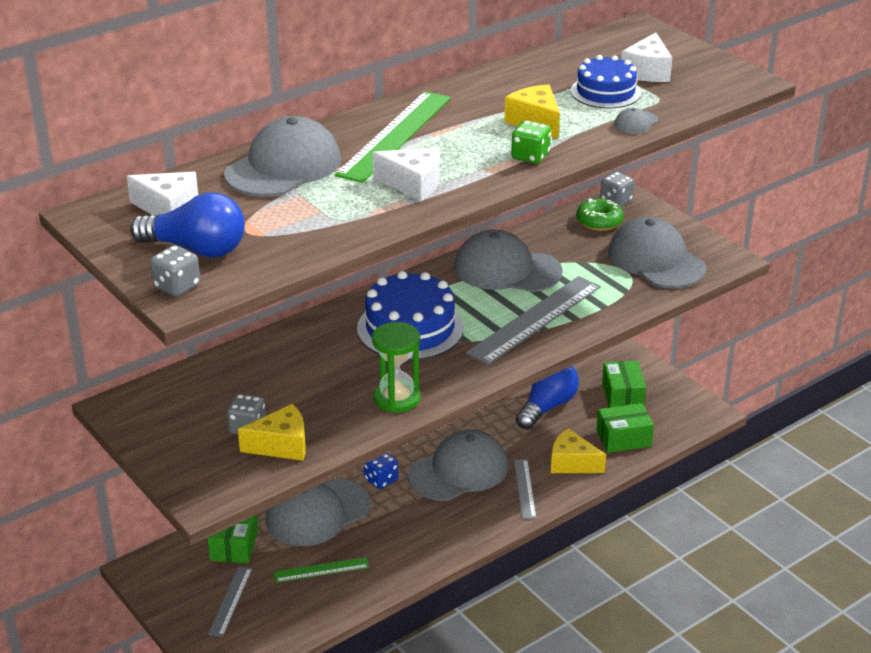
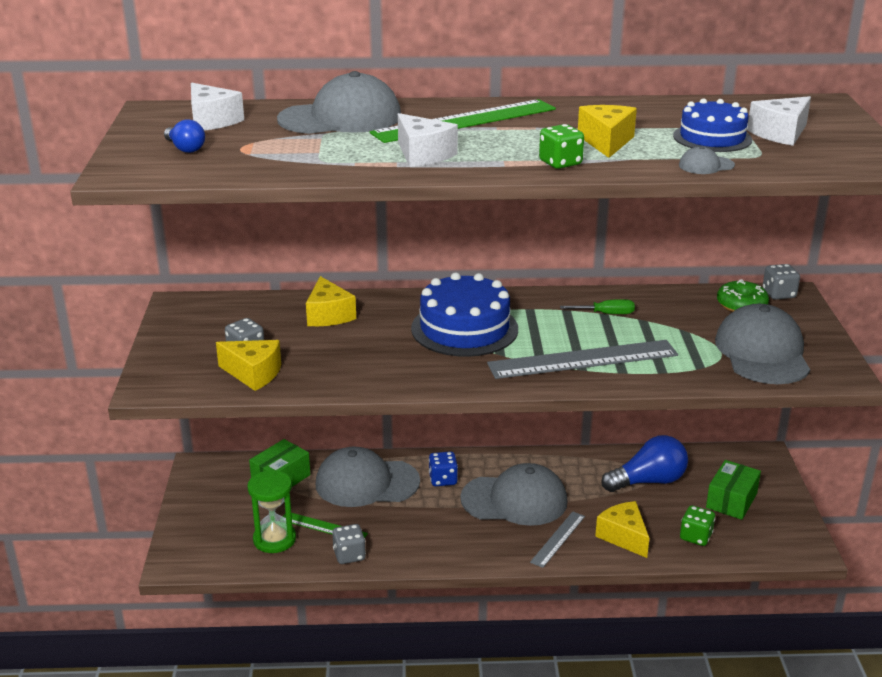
camera: 35 degrees right, 5 degrees down
(177, 286) = (129, 166): grey dice -> grey dice (349, 555)
(196, 249) = (185, 148): blue light bulb -> blue light bulb, size x0.53
(230, 601) = (233, 518): grey ruler -> none
(276, 362) = (328, 315): none -> yellow cheese
(397, 398) = (386, 375): green hourglass -> green hourglass (274, 539)
(507, 269) = (605, 314): grey cap -> green screwdriver
(623, 438) = (695, 537): green box -> green dice

